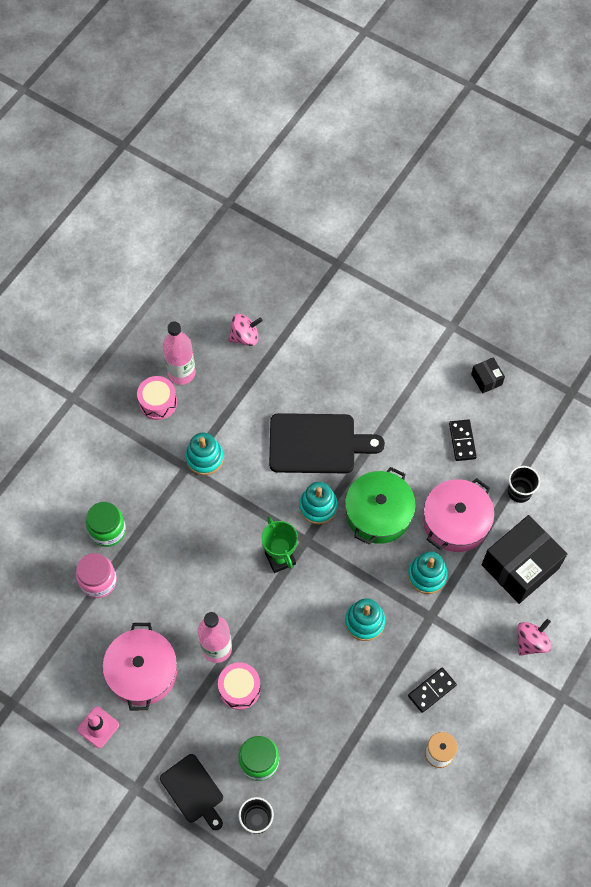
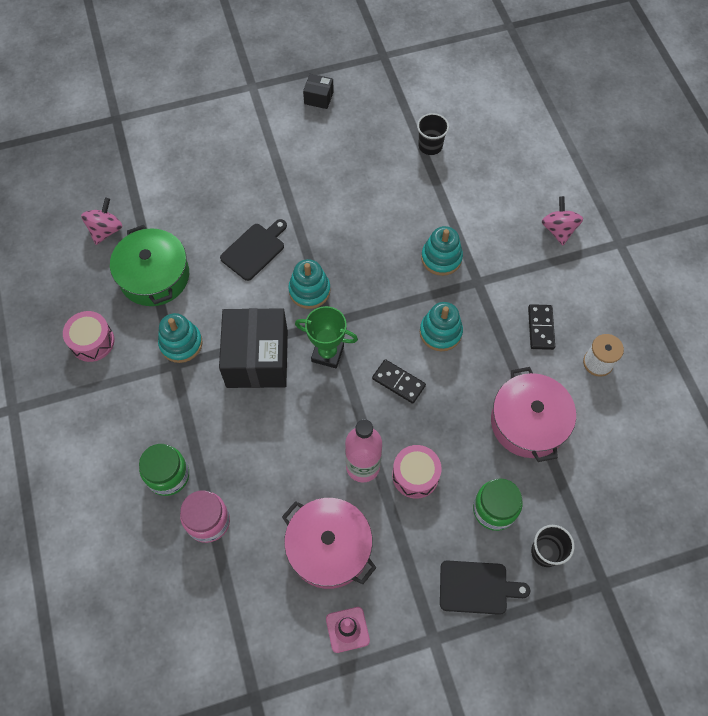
camera: 50 degrees left, 0 degrees up
(181, 373) = (86, 302): pink bottle -> none
(317, 444) = (254, 250): black cutting board -> black cutting board, size x0.61
(378, 513) = (357, 252): green pot -> green pot (154, 276)
(456, 522) = (415, 205): pink pot -> pink pot (528, 422)
(462, 441) = (352, 151): black domino -> black domino (398, 382)
(520, 566) = (491, 191): black box -> black box (257, 359)

